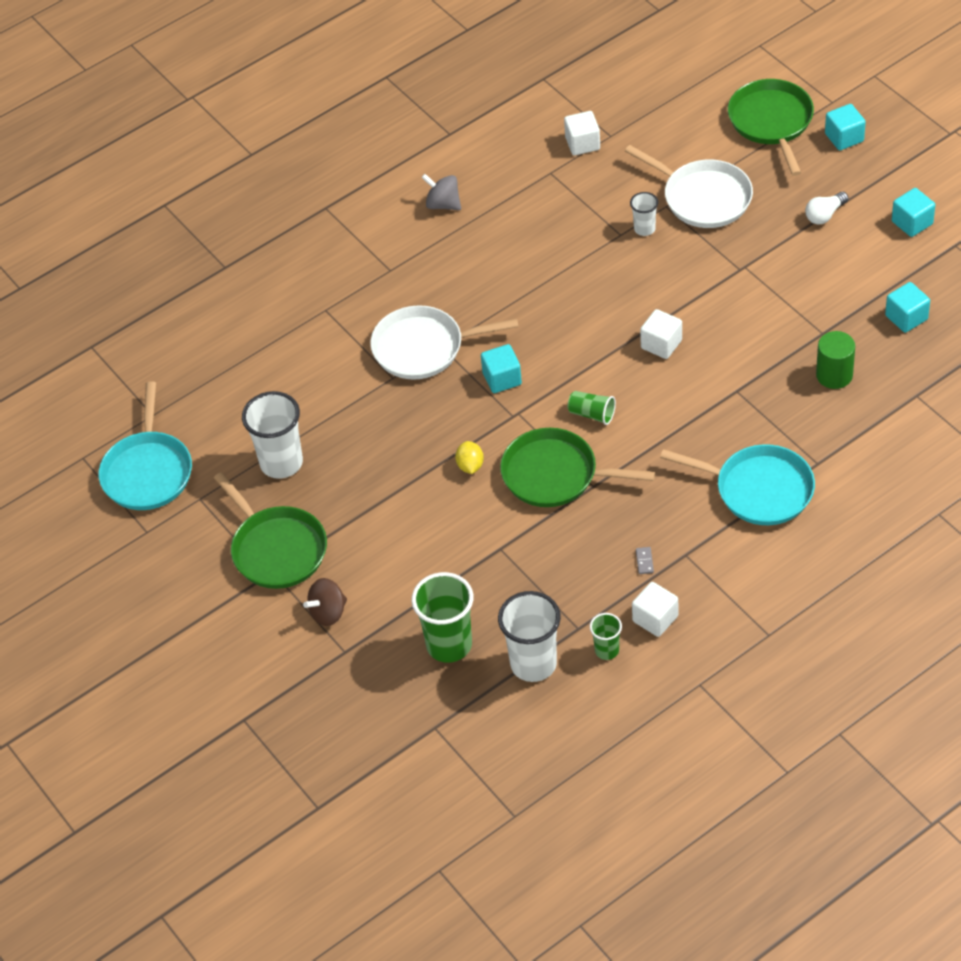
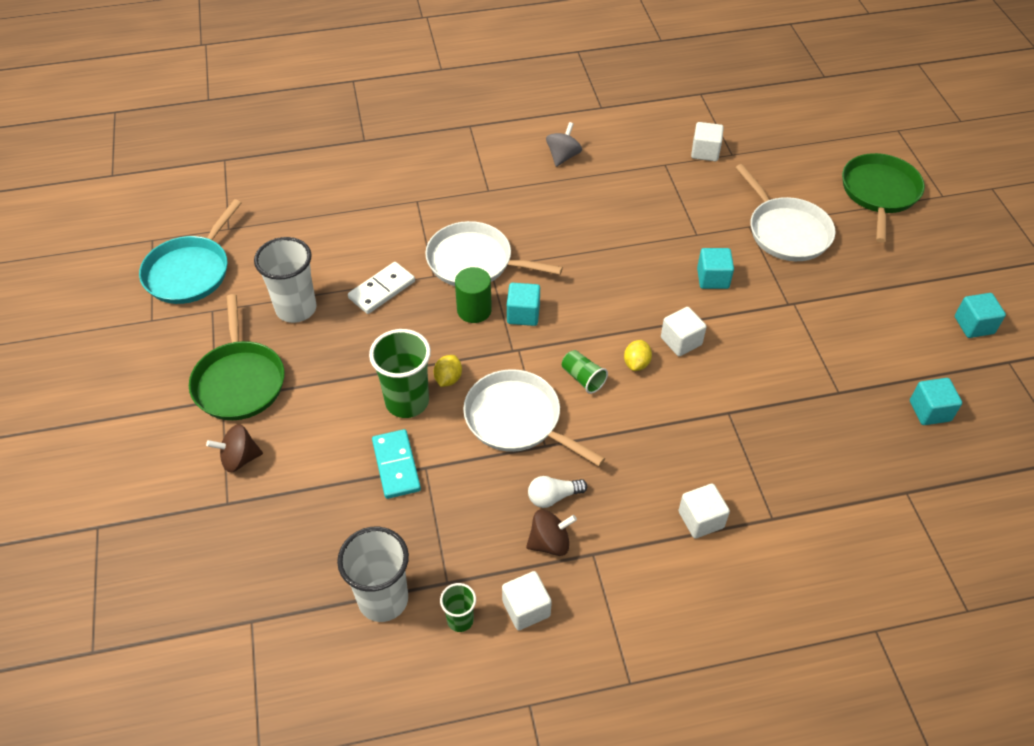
camera: 20 degrees right, 0 degrees up
(352, 411) = (382, 290): none -> white domino
(443, 204) = (563, 156): grey spinning top -> grey spinning top turned 60 degrees clockwise
(449, 645) = (320, 541): green cup -> green cup (407, 402)
(473, 558) = (396, 465): none -> turquoise domino
(555, 474) = (517, 419): green pan -> white pan
(632, 381) = (636, 363): none -> yellow lemon
(644, 229) = (720, 238): white cup -> none
(644, 561) = (549, 542): grey domino -> brown spinning top
(759, 489) = (701, 519): turquoise pan -> white cube
(825, 215) = (891, 287): white light bulb -> white light bulb (553, 497)
(834, 375) = (831, 437): green cylinder -> green cylinder (474, 310)
(844, 137) = (940, 228): turquoise cube -> turquoise cube (712, 278)

